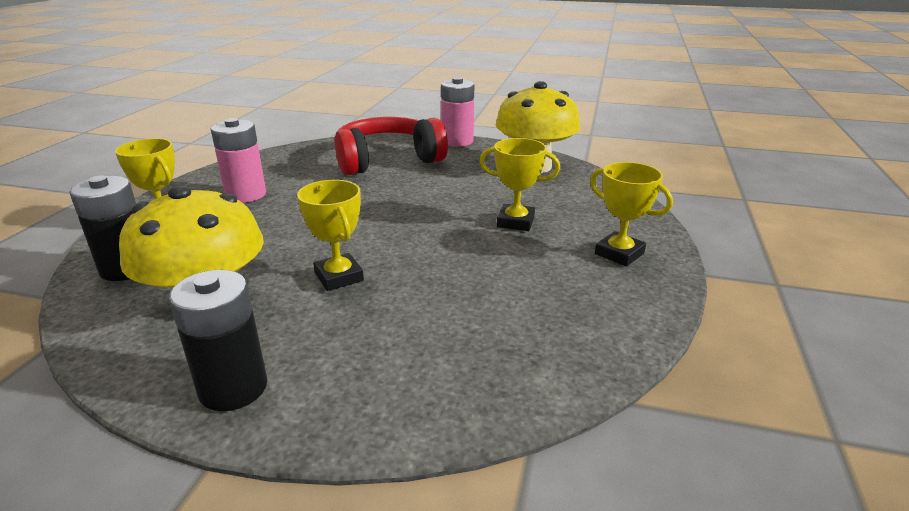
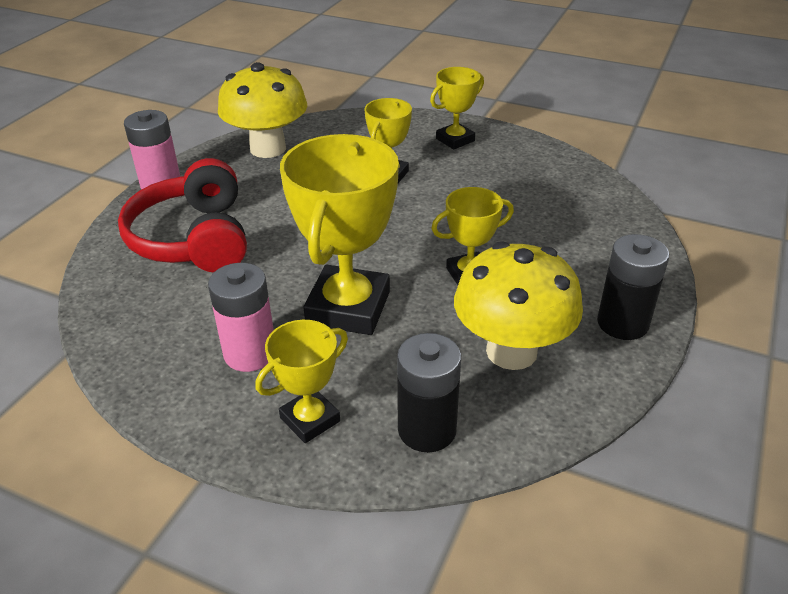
camera: 80 degrees left, 10 degrees up
(293, 223) = (348, 308): none -> yellow trophy

